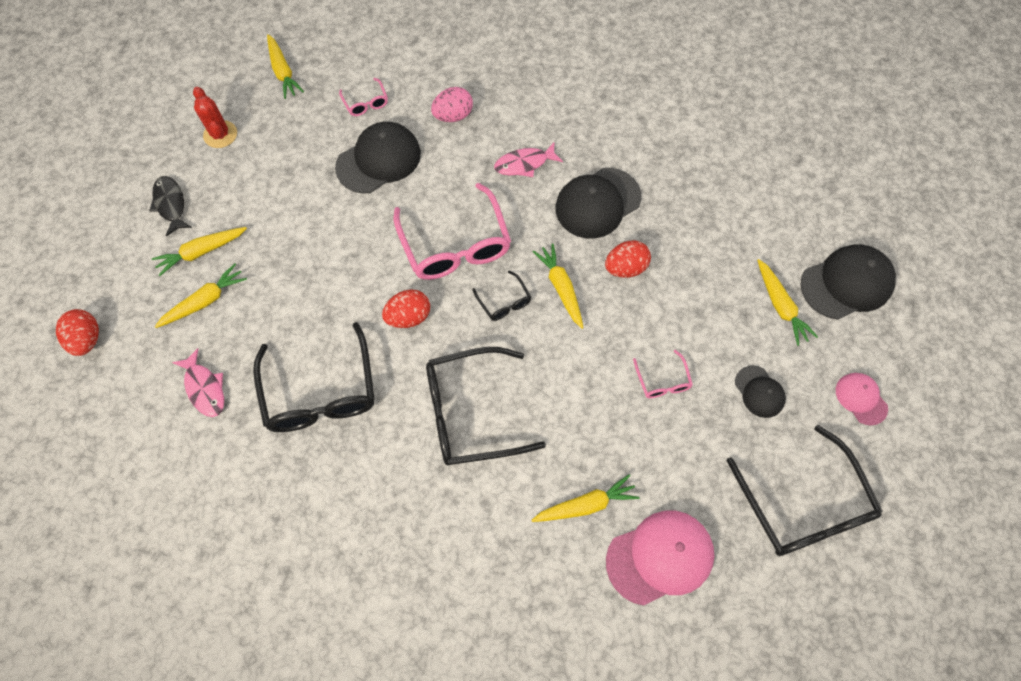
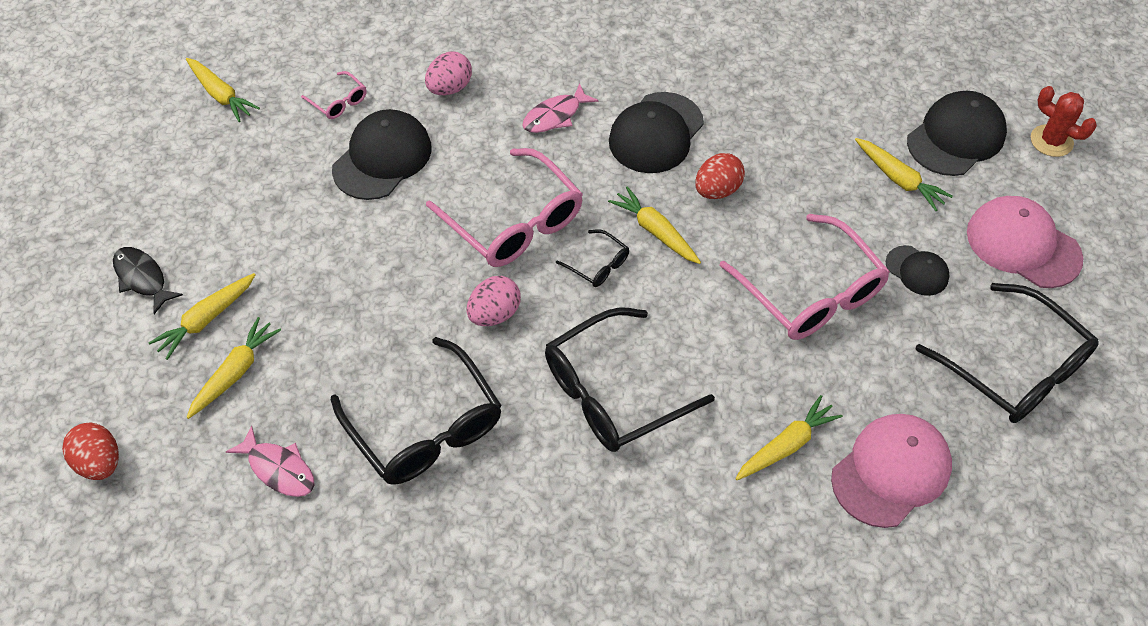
camera: 20 degrees left, 10 degrees down
(220, 134) = (172, 184): red cactus -> red cactus (1051, 141)
(409, 317) = (494, 314): red egg -> pink egg
(662, 380) = (810, 292): pink glasses -> pink glasses, size x2.19
(861, 399) = (1023, 245): pink cap -> pink cap, size x1.81

